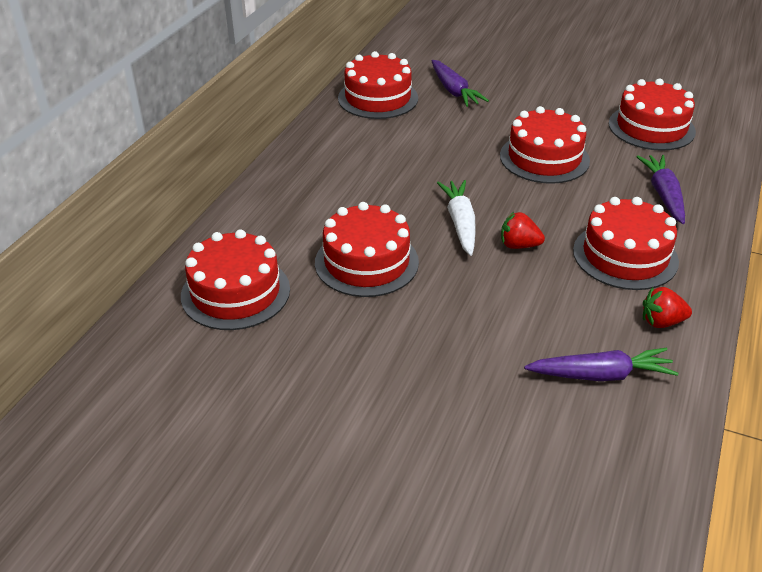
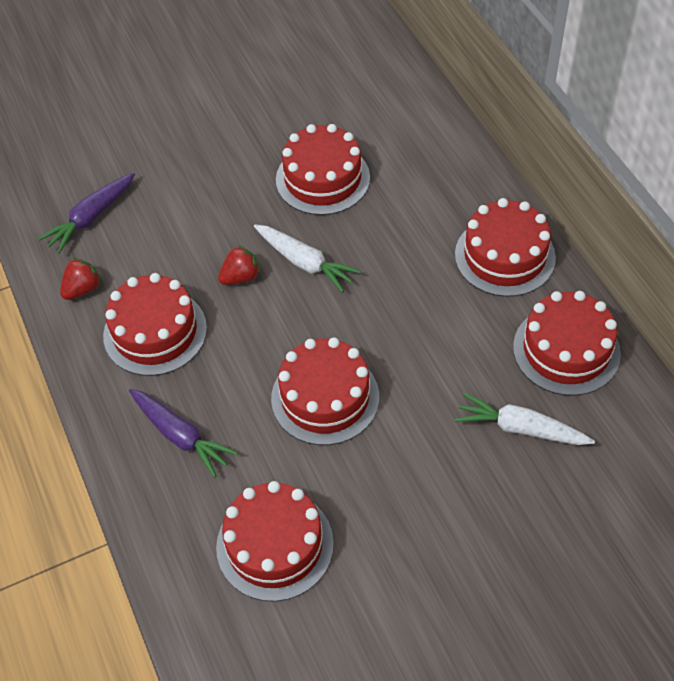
camera: 135 degrees right, 15 degrees up
(235, 292) = (366, 98): red cake -> red cake (504, 256)
(454, 91) = (521, 428): purple carrot -> white carrot

